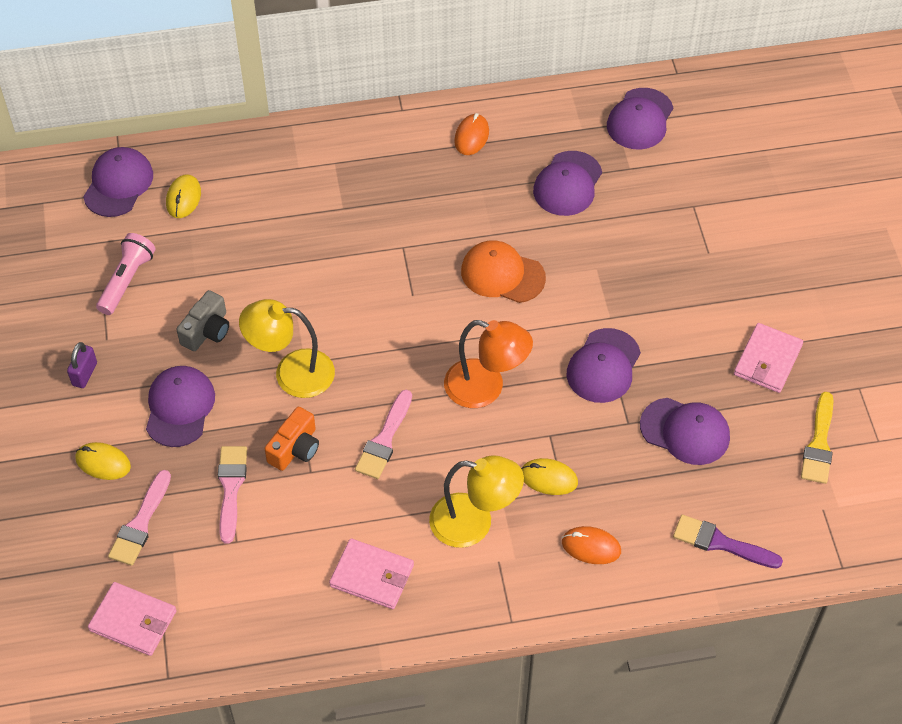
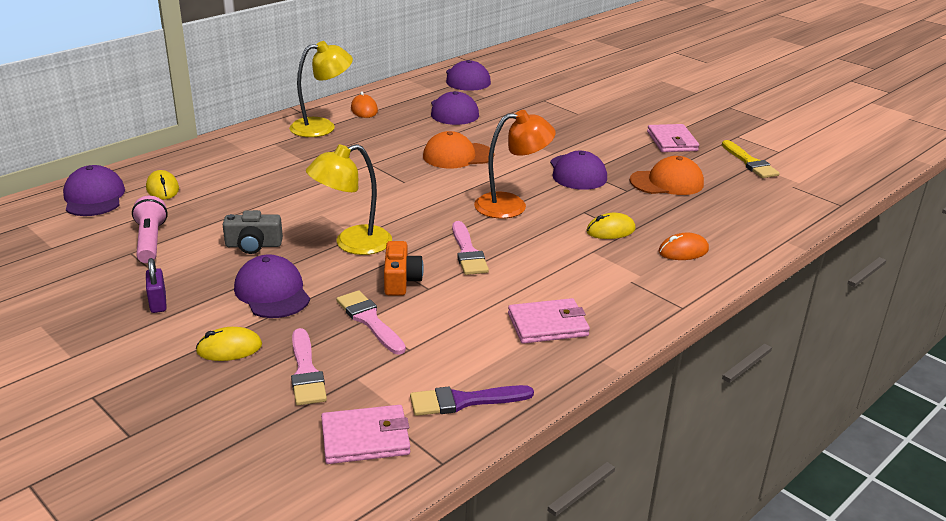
camera: 35 degrees left, 25 degrees down
(207, 331) = (253, 245): grey camera -> grey camera turned 90 degrees clockwise
(474, 523) = (588, 269): yellow lamp -> yellow lamp (322, 127)
(685, 431) = (667, 182): purple cap -> orange cap
(720, 543) = (759, 220): purple brush -> purple brush (464, 401)

